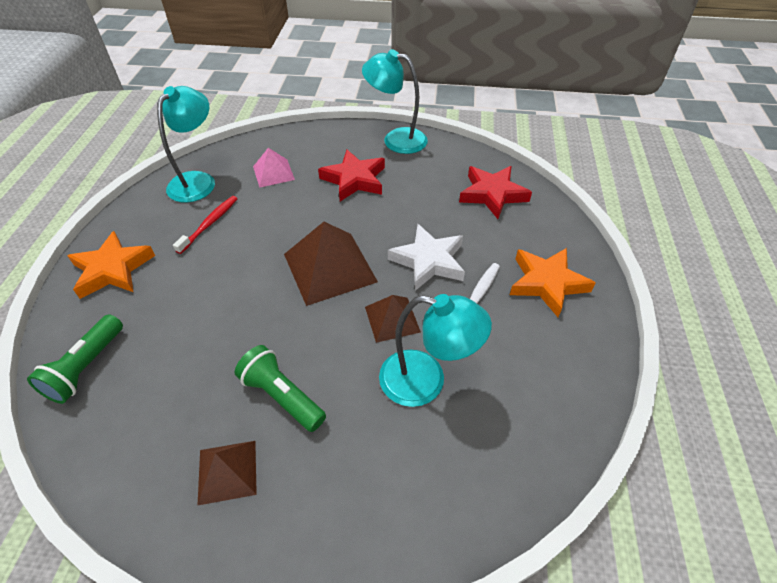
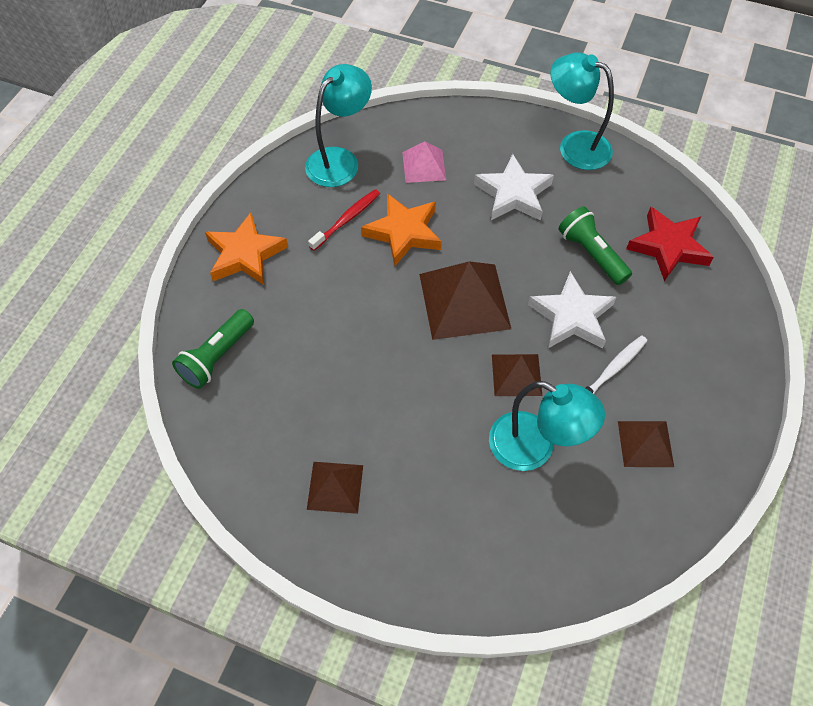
camera: 15 degrees right, 10 degrees up
(282, 396) = (393, 429): green flashlight -> green flashlight (591, 254)
(354, 180) = (513, 194): red star -> white star
(527, 353) = (645, 443): none -> brown pyramid
(547, 283) = (694, 372): orange star -> orange star (404, 232)

